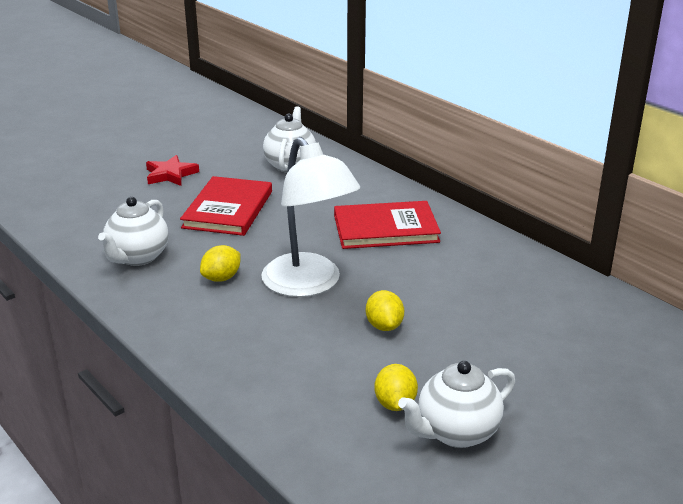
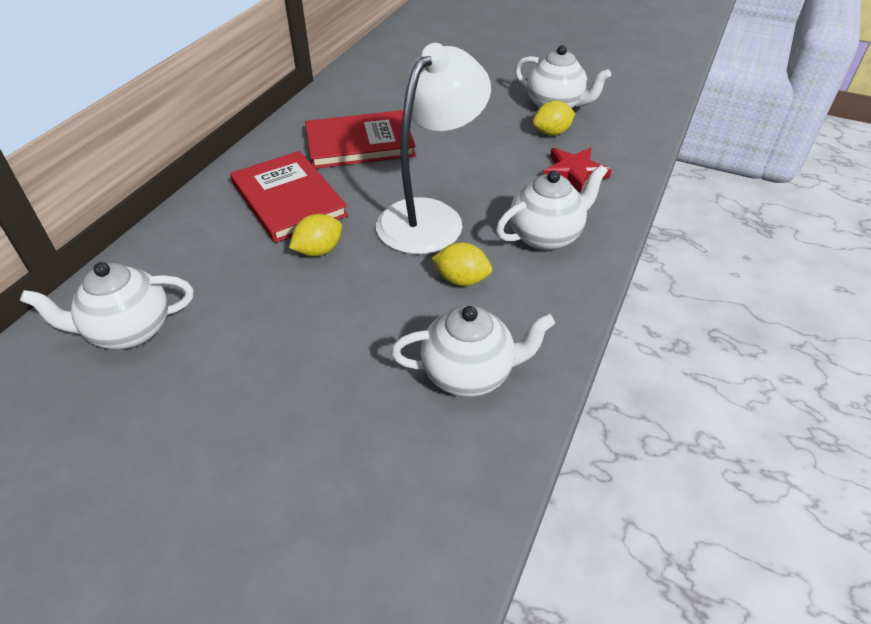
camera: 115 degrees left, 15 degrees up
(170, 174) = (200, 470): red star -> red star (574, 172)
(228, 209) = (298, 342): red book -> red book (359, 143)
(230, 333) = (546, 236): none -> white teapot
(384, 326) = (463, 159): yellow lemon -> yellow lemon (318, 251)

